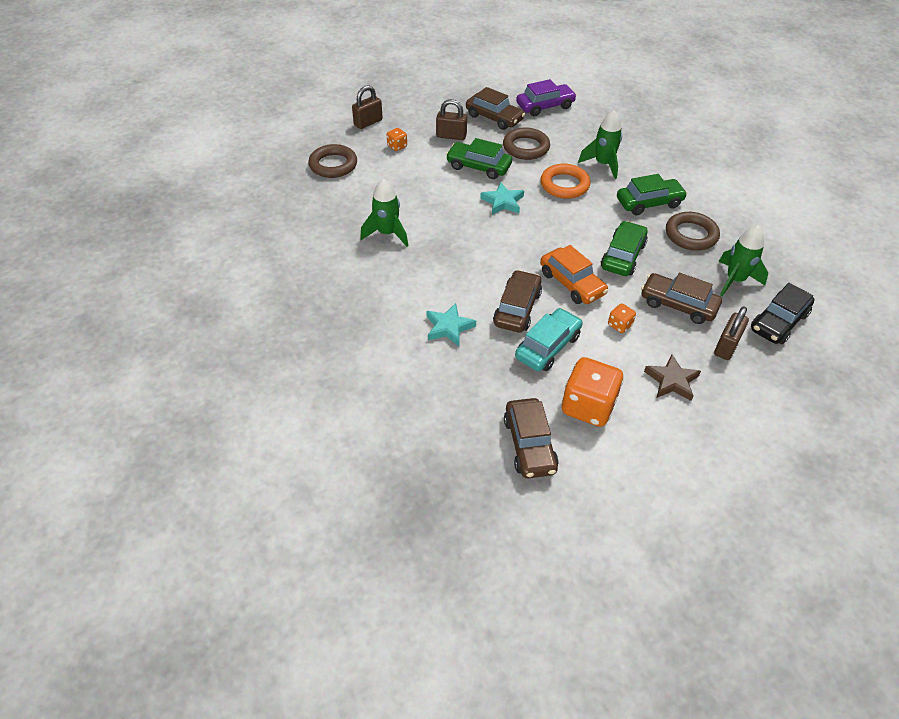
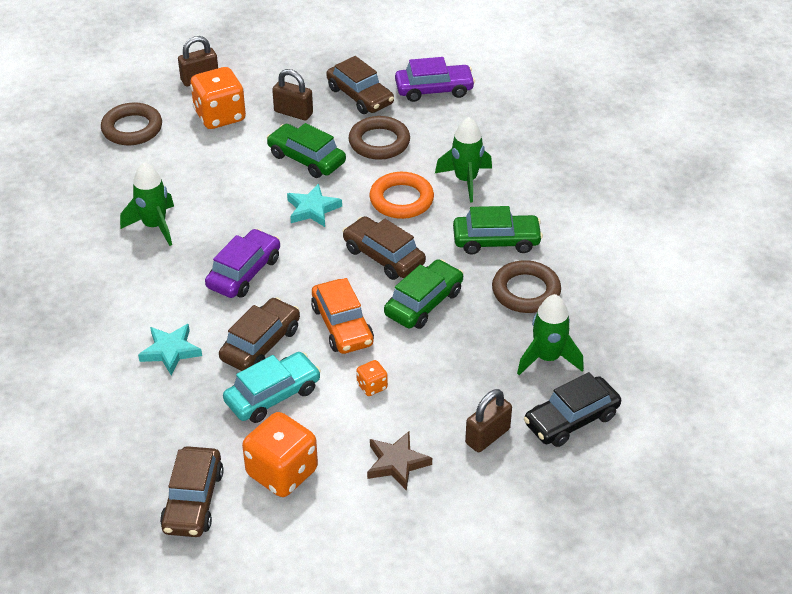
camera: 15 degrees right, 5 degrees down
(397, 146) = (220, 116): orange dice -> orange dice, size x2.16
(475, 257) = (244, 272): none -> purple car
(678, 305) = (457, 375): brown car -> brown car (383, 256)

